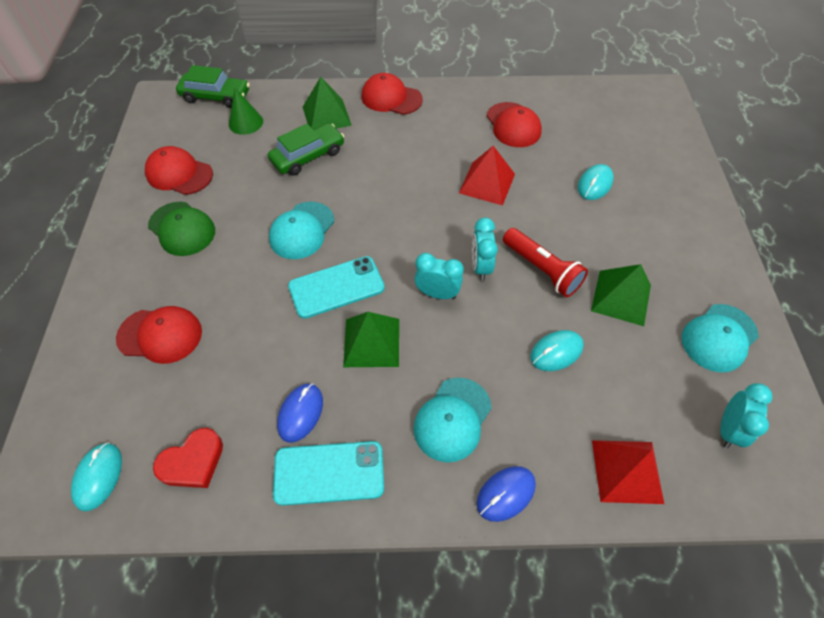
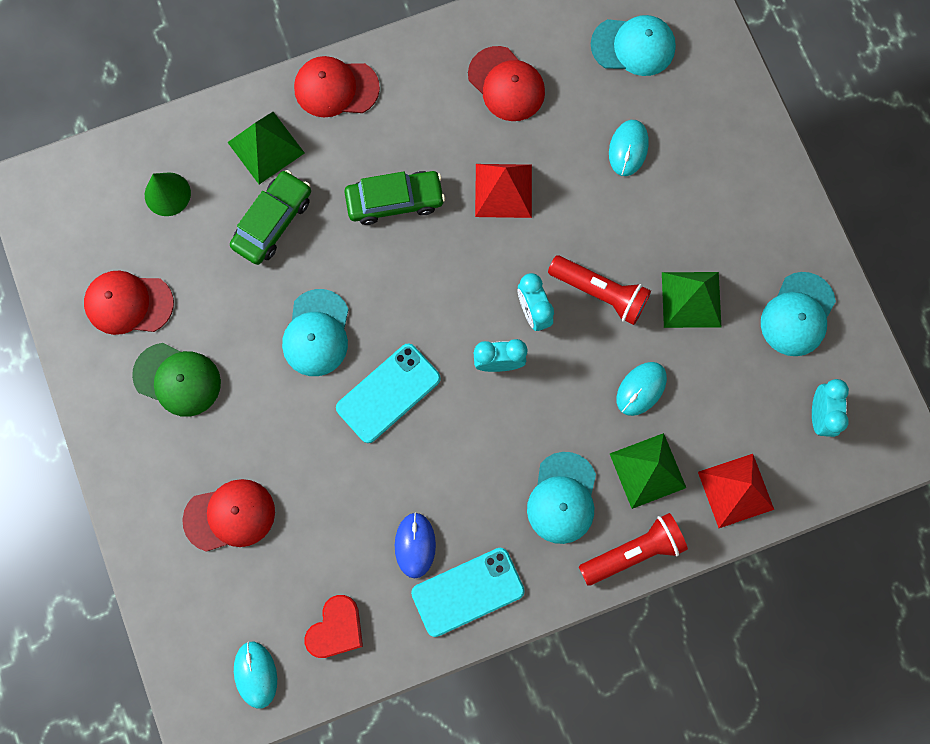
camera: 20 degrees left, 20 degrees up
(216, 96) = (104, 163): green car -> green car (395, 201)
(372, 342) = (452, 444): green pyramid -> green pyramid (647, 470)
(505, 494) = (633, 552): blue mouse -> red flashlight
(616, 128) = (633, 46): none -> turquoise cap

